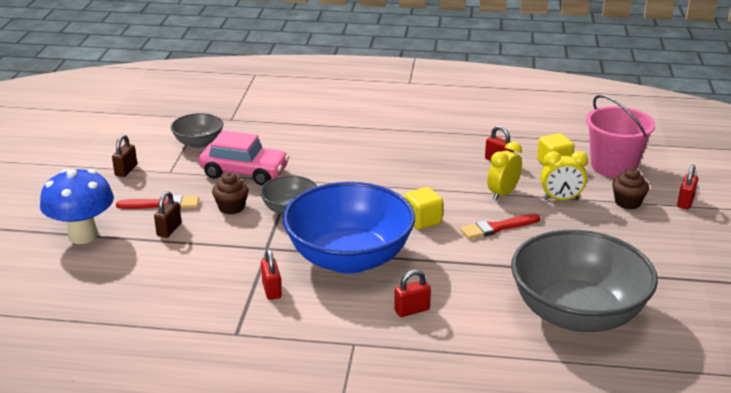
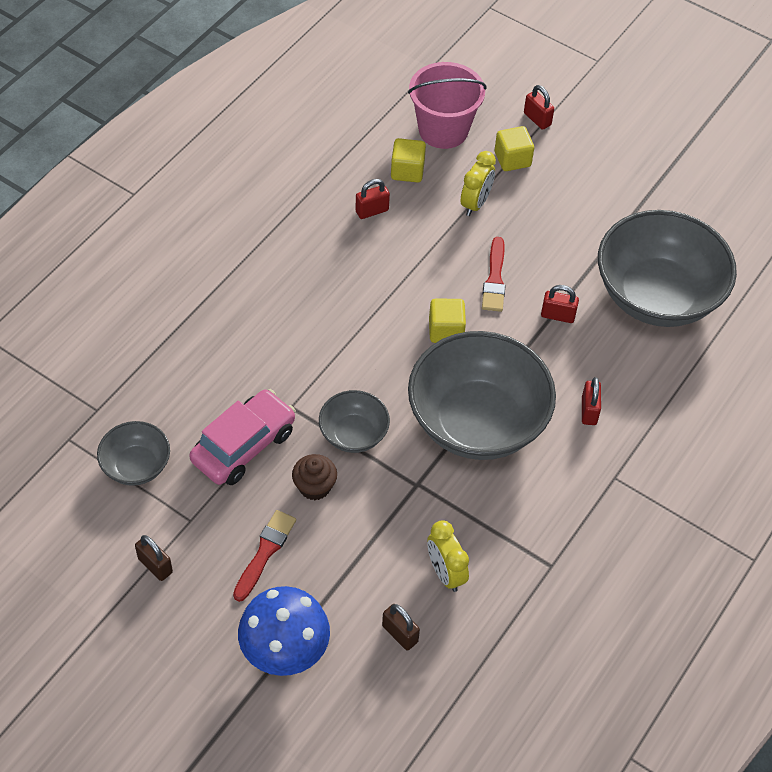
camera: 65 degrees left, 25 degrees up
(169, 230) = (325, 563): brown padlock -> brown padlock (400, 634)
(271, 290) = (495, 509): red padlock -> red padlock (557, 315)
(349, 258) = (477, 422): blue bowl -> grey bowl
(503, 194) = (438, 242): yellow clock -> yellow clock (445, 573)
(627, 202) = (512, 159): brown cupcake -> yellow cube

